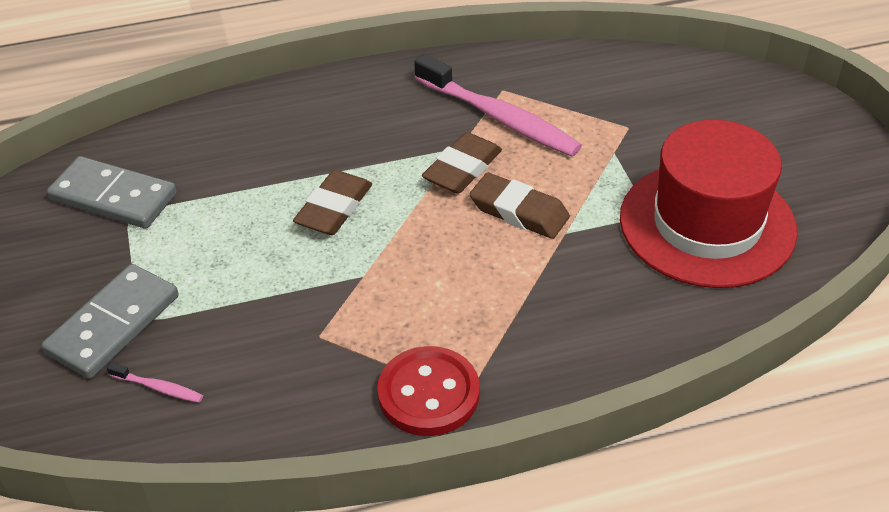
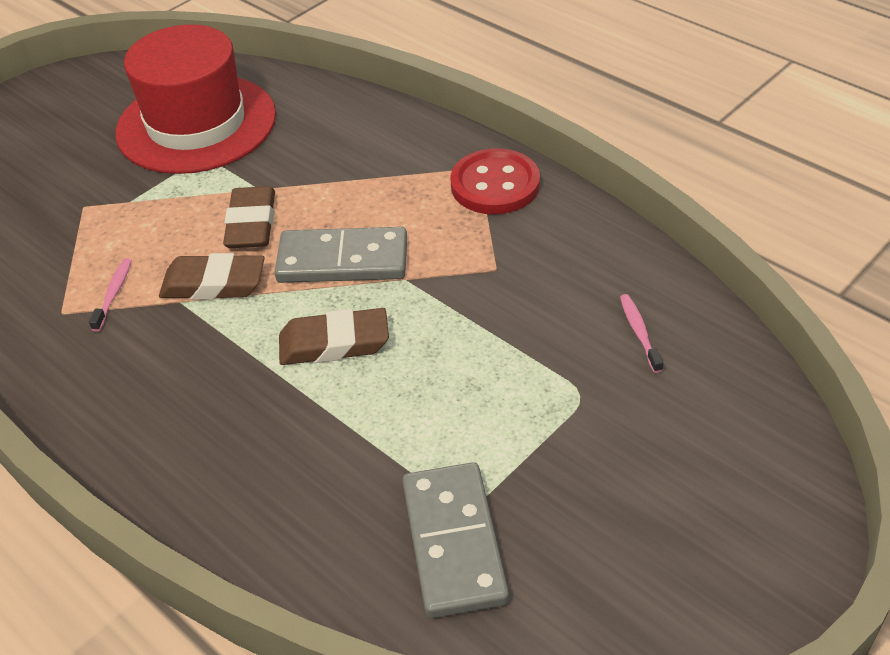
camera: 120 degrees left, 0 degrees up
(113, 324) = (610, 410): grey domino -> grey domino (343, 260)
(499, 118) = (113, 294): pink toothbrush -> pink toothbrush, size x0.42

